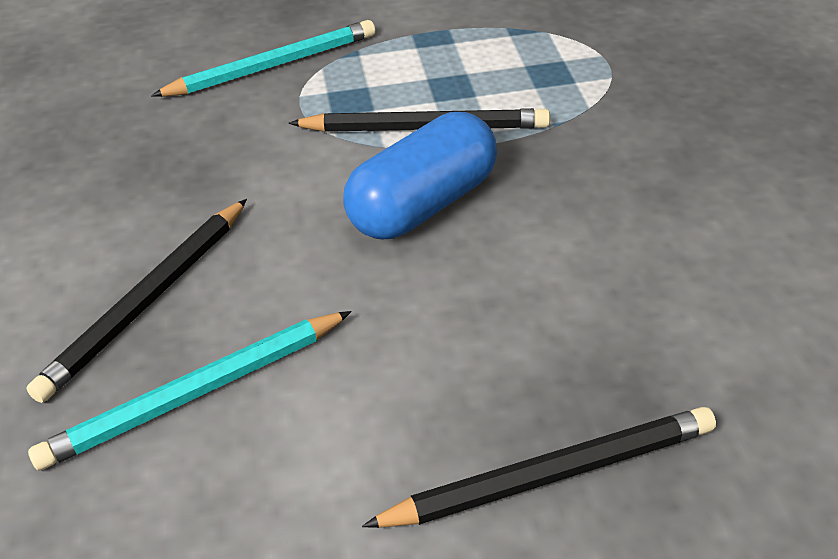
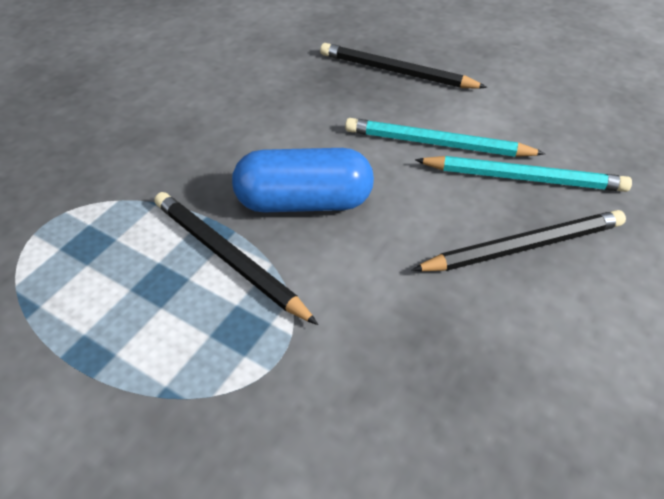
camera: 140 degrees left, 5 degrees up
(272, 66) = (249, 437): turquoise pencil -> turquoise pencil (437, 144)

